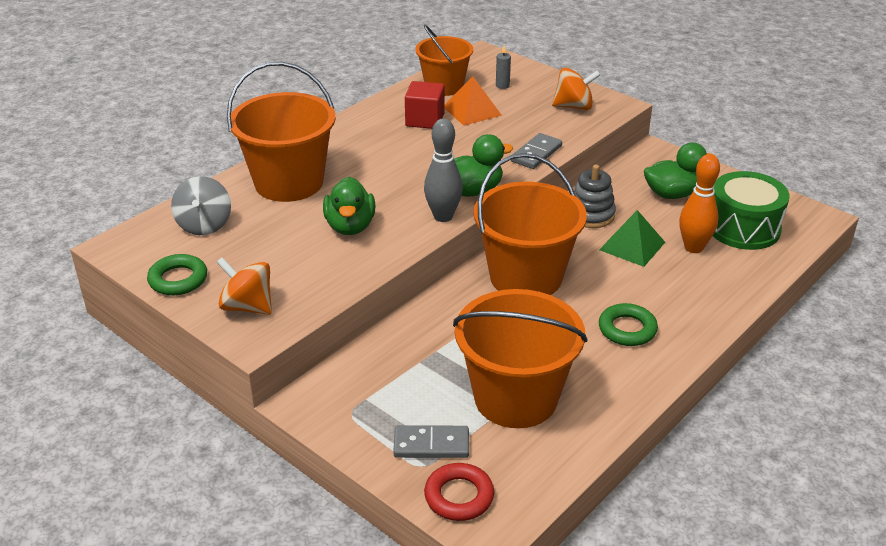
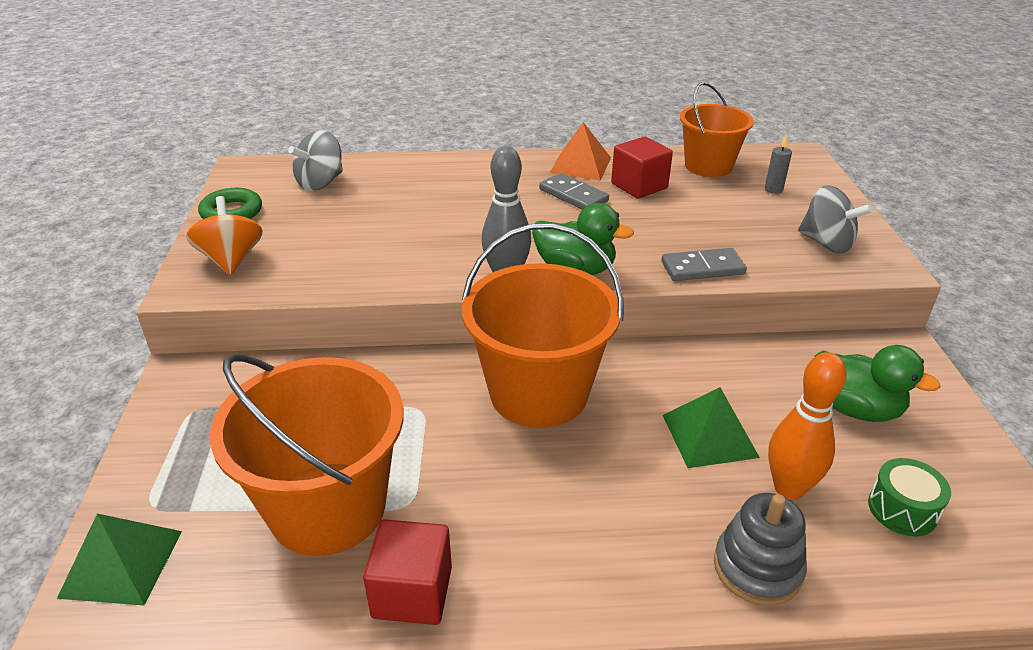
camera: 45 degrees right, 0 degrees up
(289, 182) = (434, 182): orange bucket -> none
(350, 226) = (415, 241): green duck -> none
(431, 445) = (191, 491): grey domino -> grey domino (573, 195)
(459, 496) = (121, 563): red ring -> green pyramid
(472, 111) = (701, 198): orange pyramid -> orange pyramid (580, 165)
(574, 106) = (826, 243): orange spinning top -> grey spinning top
(591, 215) = (712, 373): grey stacking toy -> grey stacking toy (757, 568)
(613, 398) = (412, 592): none -> red cube
(627, 329) = (554, 525): green ring -> none
(743, 228) = (902, 509): green drum -> green drum, size x0.53

